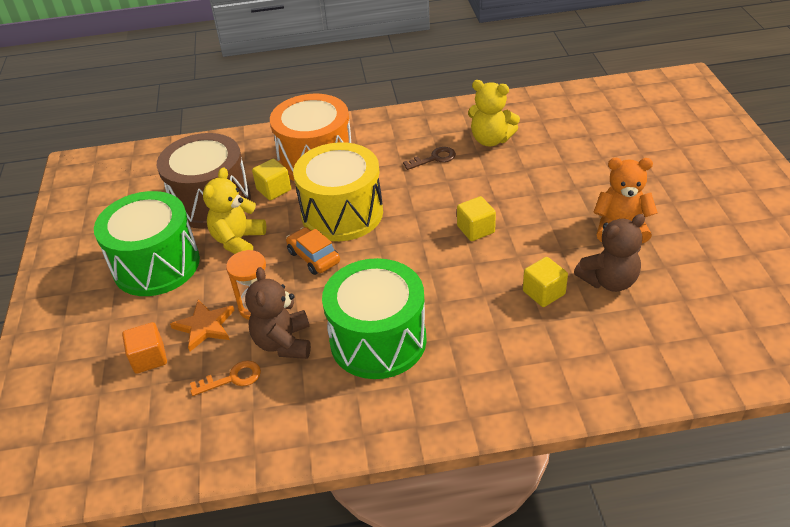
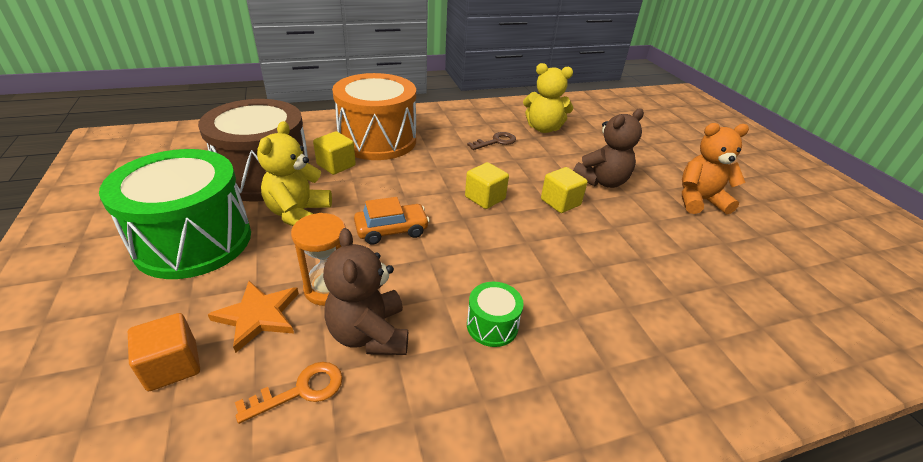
camera: 15 degrees left, 5 degrees down
(314, 257) = (392, 230): orange car -> orange car turned 120 degrees clockwise
(342, 213) = (415, 187): yellow drum -> none
(378, 340) = (492, 325): green drum -> green drum, size x0.42
(543, 293) = (659, 264): yellow cube -> yellow cube (485, 198)
(609, 281) = (718, 250): brown teddy bear -> brown teddy bear (602, 181)

